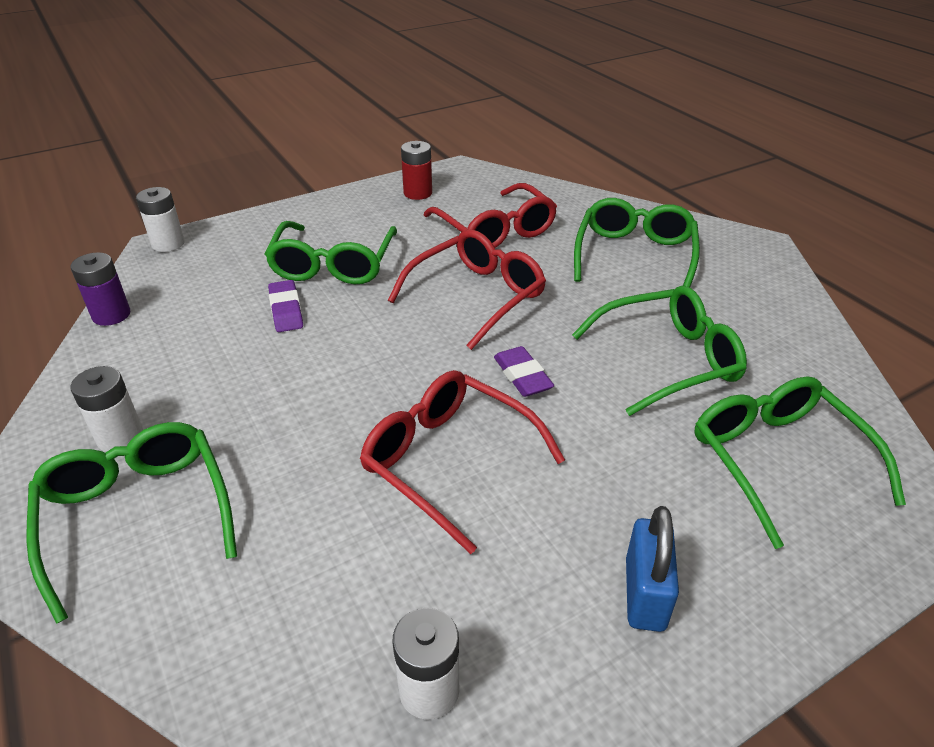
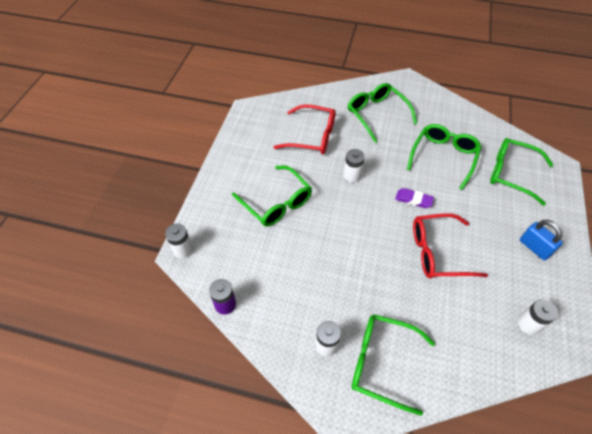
camera: 45 degrees left, 15 degrees up
(286, 310) = (294, 240): purple eraser -> none
(418, 193) = (251, 137): red battery -> none
(477, 296) = (352, 176): red glasses -> white battery

